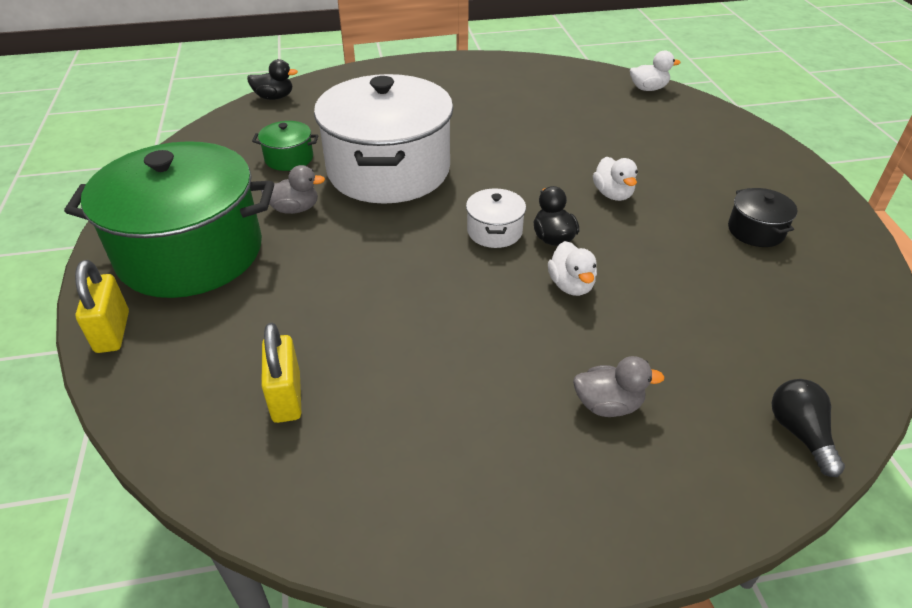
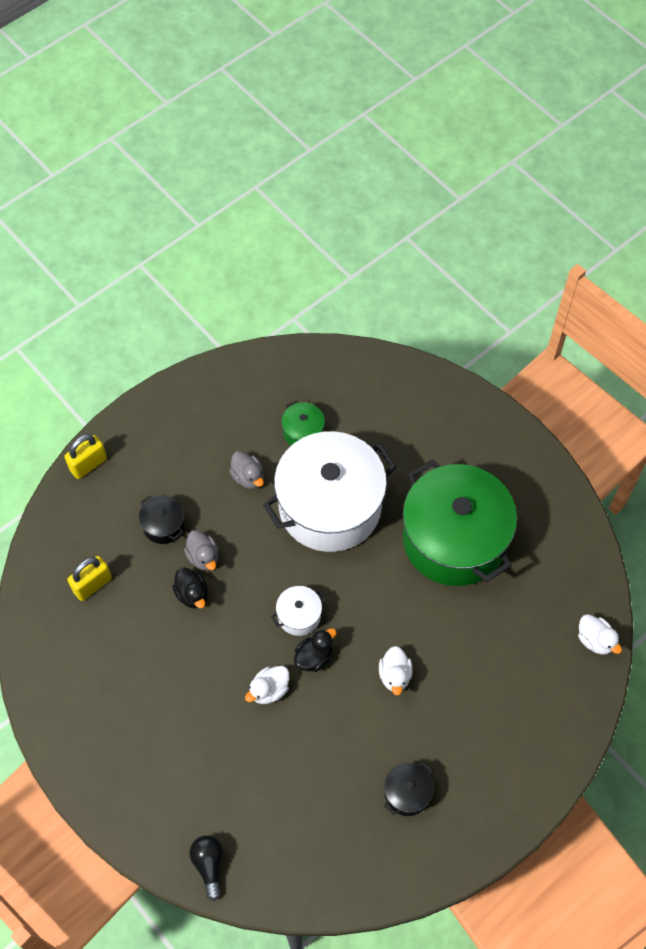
camera: 60 degrees right, 20 degrees up
(191, 252) = (171, 450): green pot -> green pot (454, 539)
(274, 97) = (378, 361): black duck -> black duck (192, 594)
(277, 294) = (163, 525): none -> black pot
(608, 405) = (175, 753): grey duck -> grey duck (203, 557)
(613, 194) = (395, 675): white duck -> white duck turned 45 degrees counterclockwise
(800, 433) = (209, 865): black light bulb -> black light bulb turned 60 degrees counterclockwise

